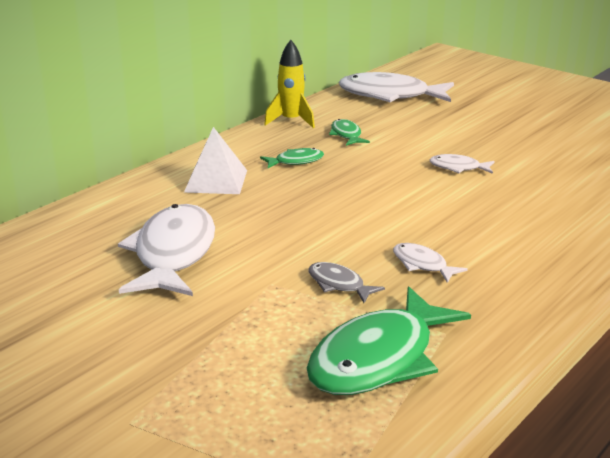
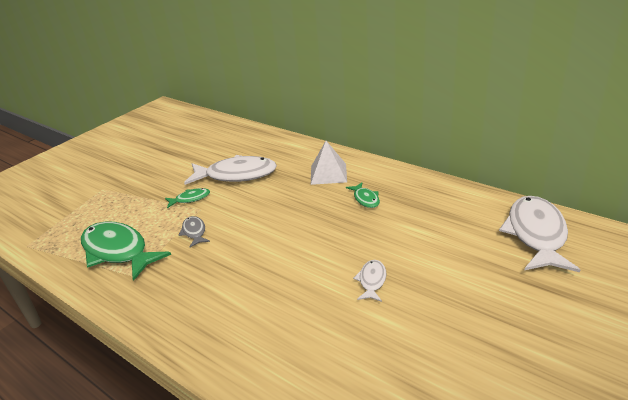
camera: 90 degrees right, 5 degrees up
(291, 121) = (443, 188): yellow rocket -> none
(339, 284) = (194, 232): grey fish -> grey fish turned 60 degrees counterclockwise
(346, 135) = (424, 217): green fish -> green fish (190, 199)
(422, 264) = (211, 264): white fish -> none

